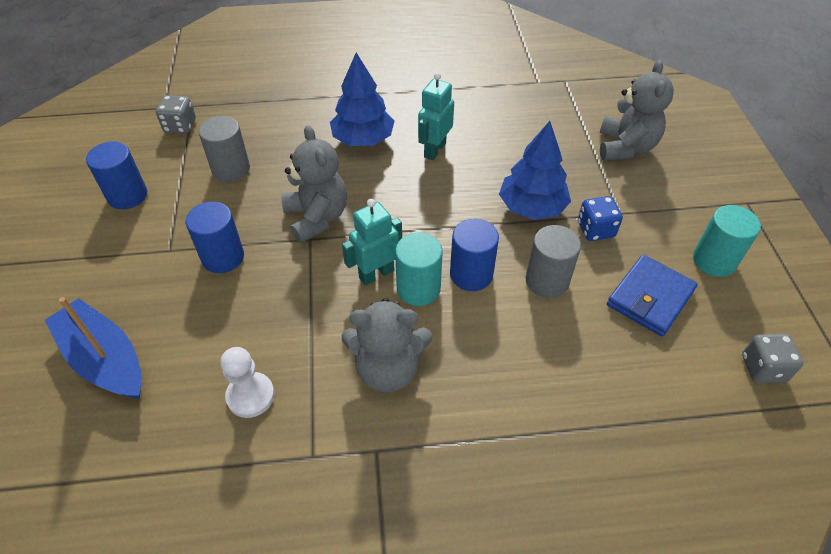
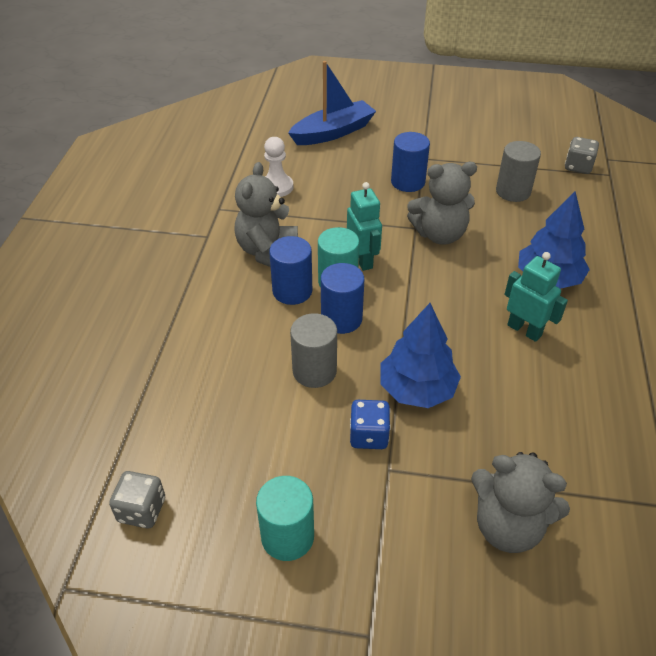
camera: 105 degrees right, 5 degrees down
(127, 196) = (488, 140): blue cylinder -> blue cylinder (292, 291)
(650, 298) = (262, 448): blue wallet -> none

